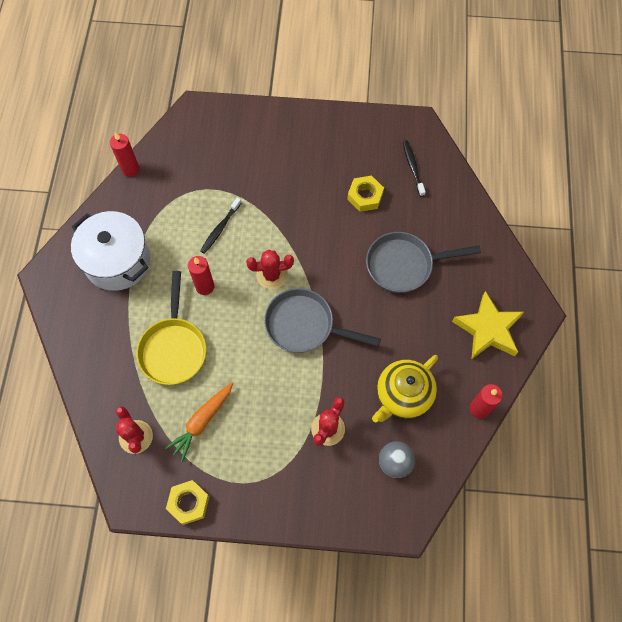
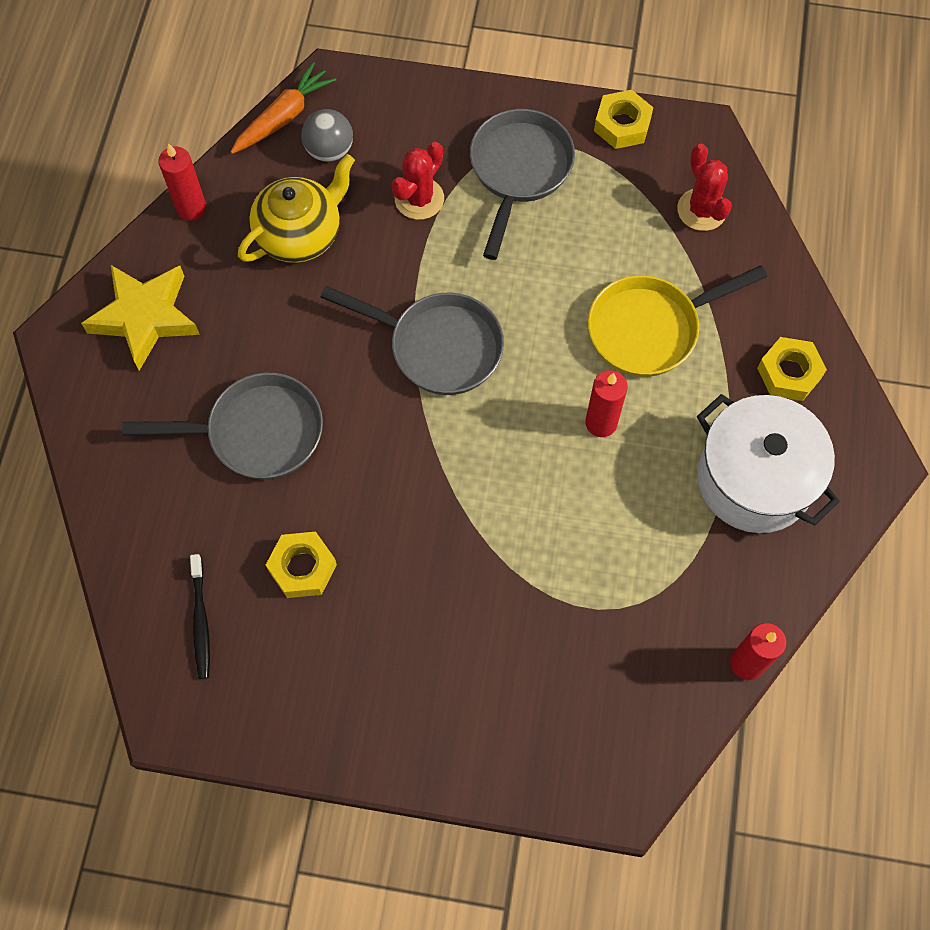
camera: 175 degrees left, 0 degrees up
(90, 326) = (789, 373): none -> yellow nut
(173, 348) = (650, 328): yellow pan -> yellow pan turned 120 degrees counterclockwise
(202, 422) = (604, 222): orange carrot -> orange carrot (284, 117)
(220, 228) = (573, 526): black toothbrush -> none
(261, 457) = (519, 171): none -> grey pan
(272, 275) = (486, 433): red cactus -> none

